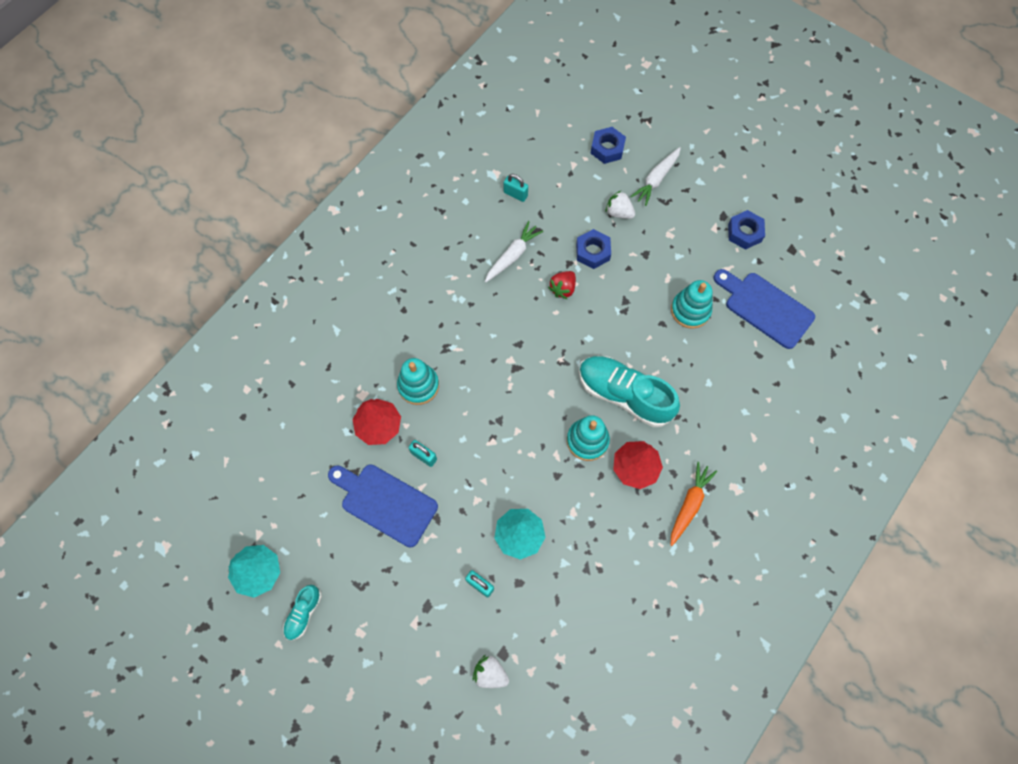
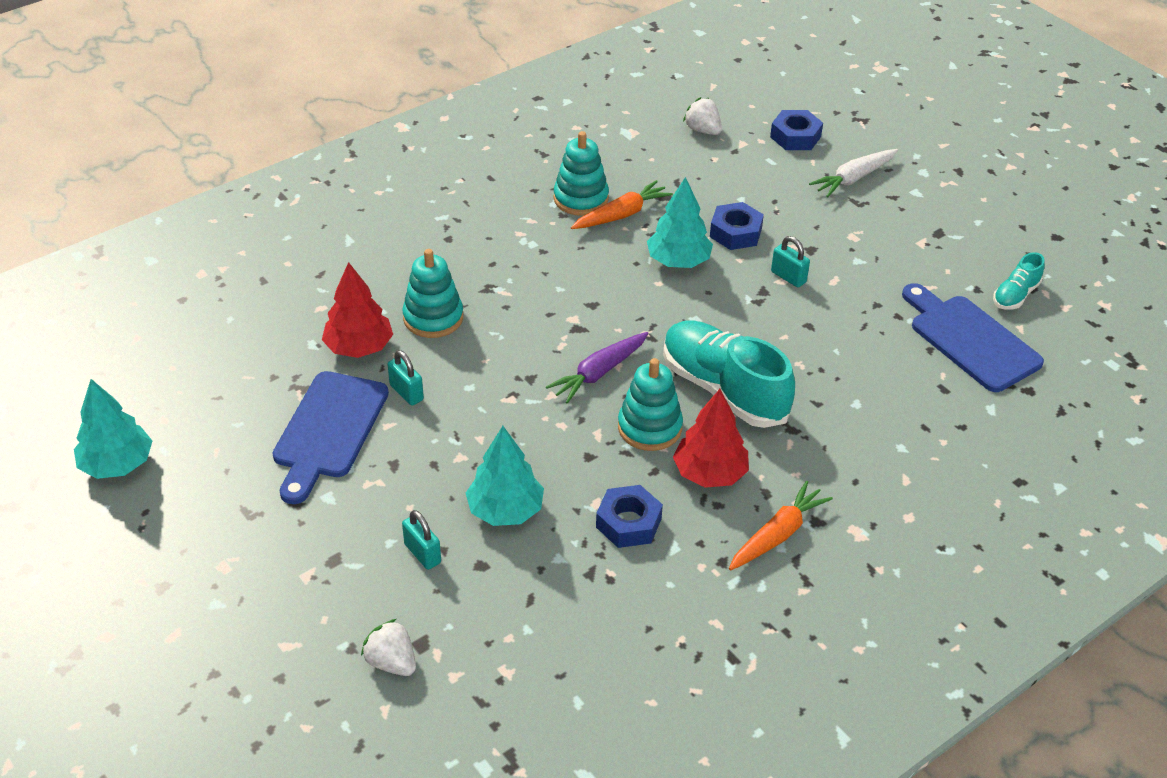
camera: 15 degrees right, 25 degrees down
(304, 613) = (155, 525): turquoise shoe -> turquoise shoe (1015, 295)
(385, 503) = (329, 430): blue cutting board -> blue cutting board turned 120 degrees counterclockwise
(512, 255) = (621, 215): white carrot -> orange carrot
(515, 194) = (650, 157): turquoise padlock -> turquoise padlock (788, 277)
(541, 403) = (599, 373): none -> purple carrot
(563, 289) = (678, 261): red strawberry -> turquoise tree
(619, 212) = (788, 201): white strawberry -> white strawberry (703, 130)
(690, 310) = (855, 320): turquoise stacking toy -> turquoise stacking toy (581, 199)
(744, 233) = (964, 255): blue nut -> blue nut (628, 523)

